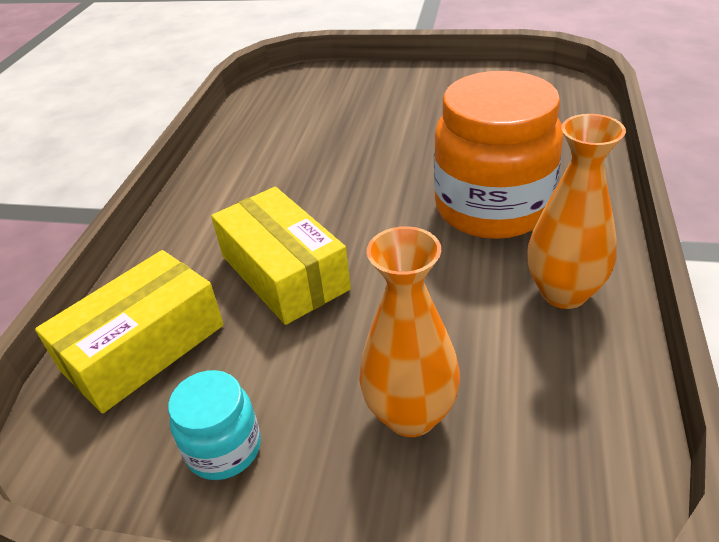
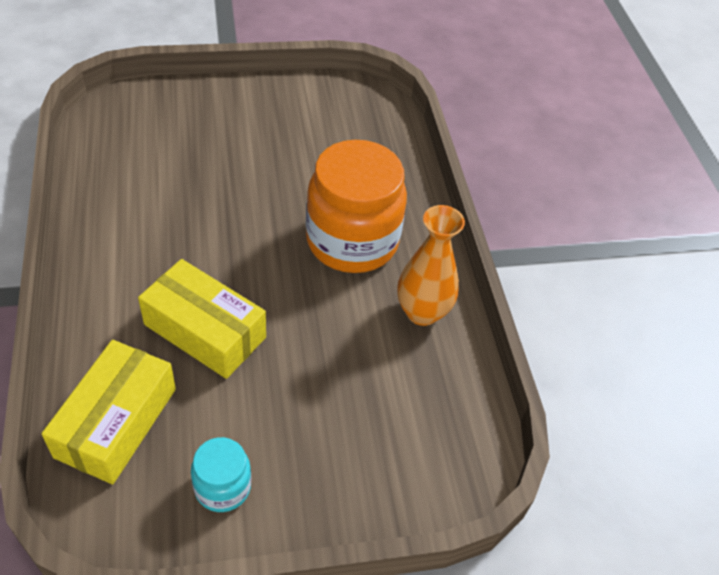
camera: 30 degrees left, 10 degrees up
(411, 415) = (345, 430): orange vase -> none

